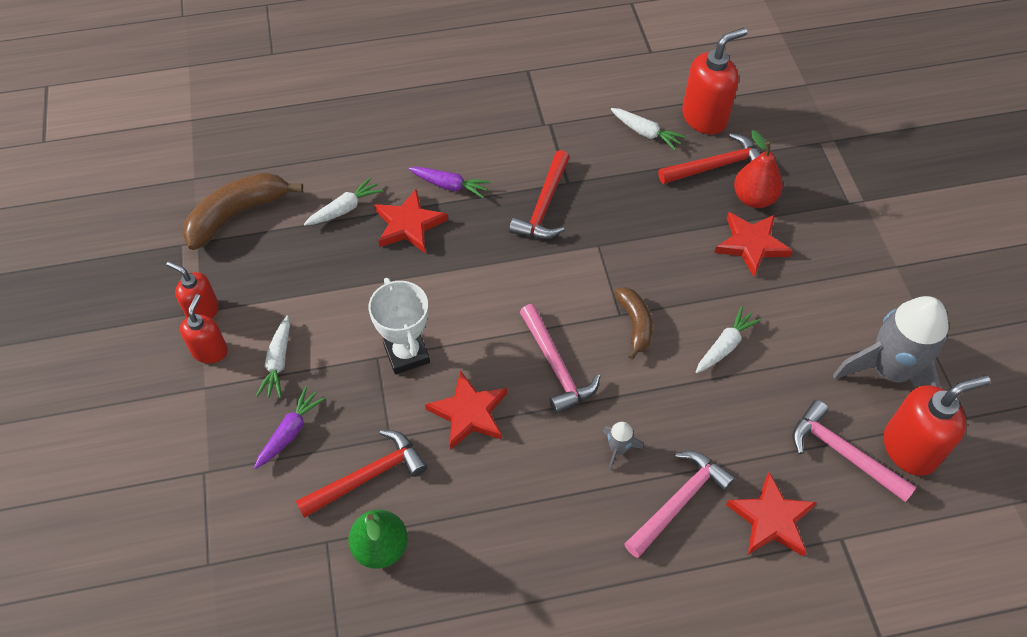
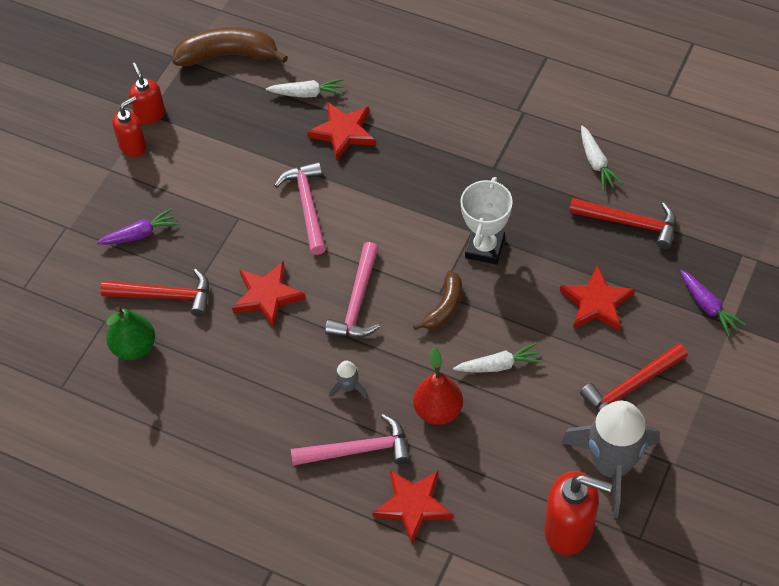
camera: 40 degrees right, 0 degrees up
(278, 362) = (170, 181): white carrot -> none
(407, 354) = (260, 228): white trophy -> white trophy (485, 248)
(450, 186) = (400, 119): purple carrot -> purple carrot (708, 307)
(544, 206) = (458, 176): red hammer -> red hammer (631, 387)
(705, 118) = (660, 178): red soap dispenser -> none
(754, 198) = (636, 267): red pear -> red pear (438, 410)
(843, 453) = (513, 498): pink hammer -> pink hammer (307, 205)

